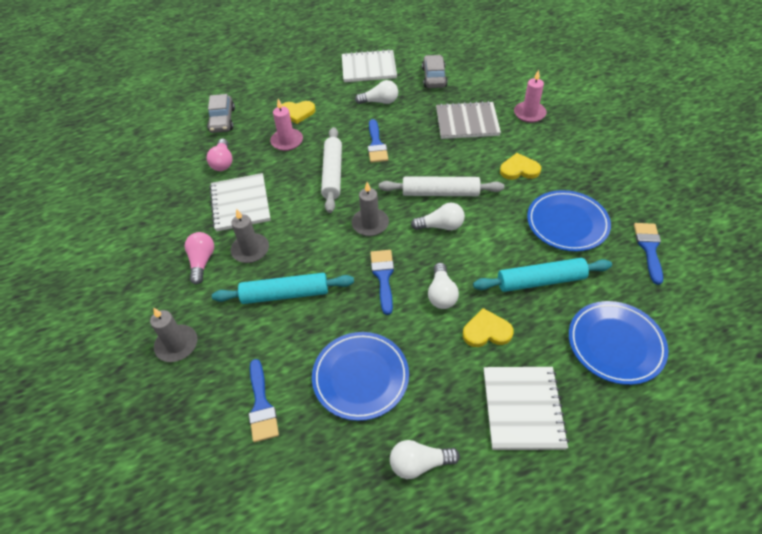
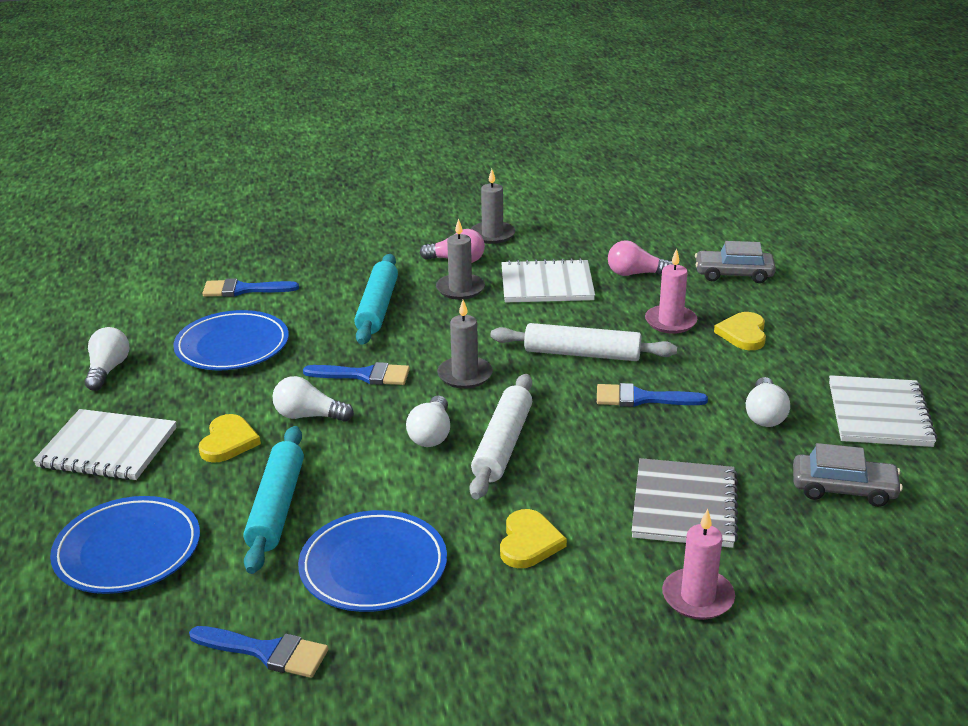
camera: 100 degrees right, 20 degrees down
(177, 345) = (348, 248): grey candle -> grey candle (492, 235)

